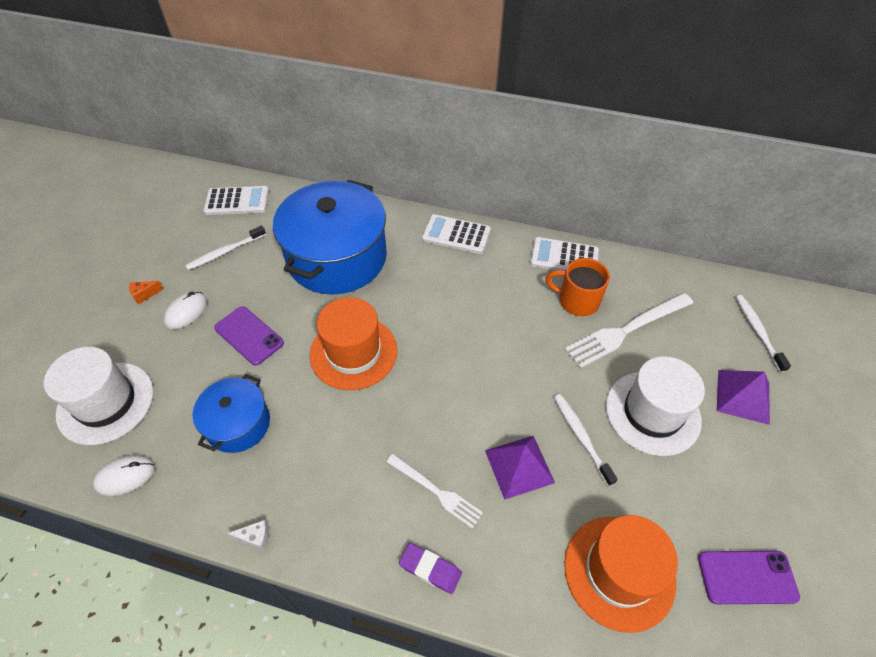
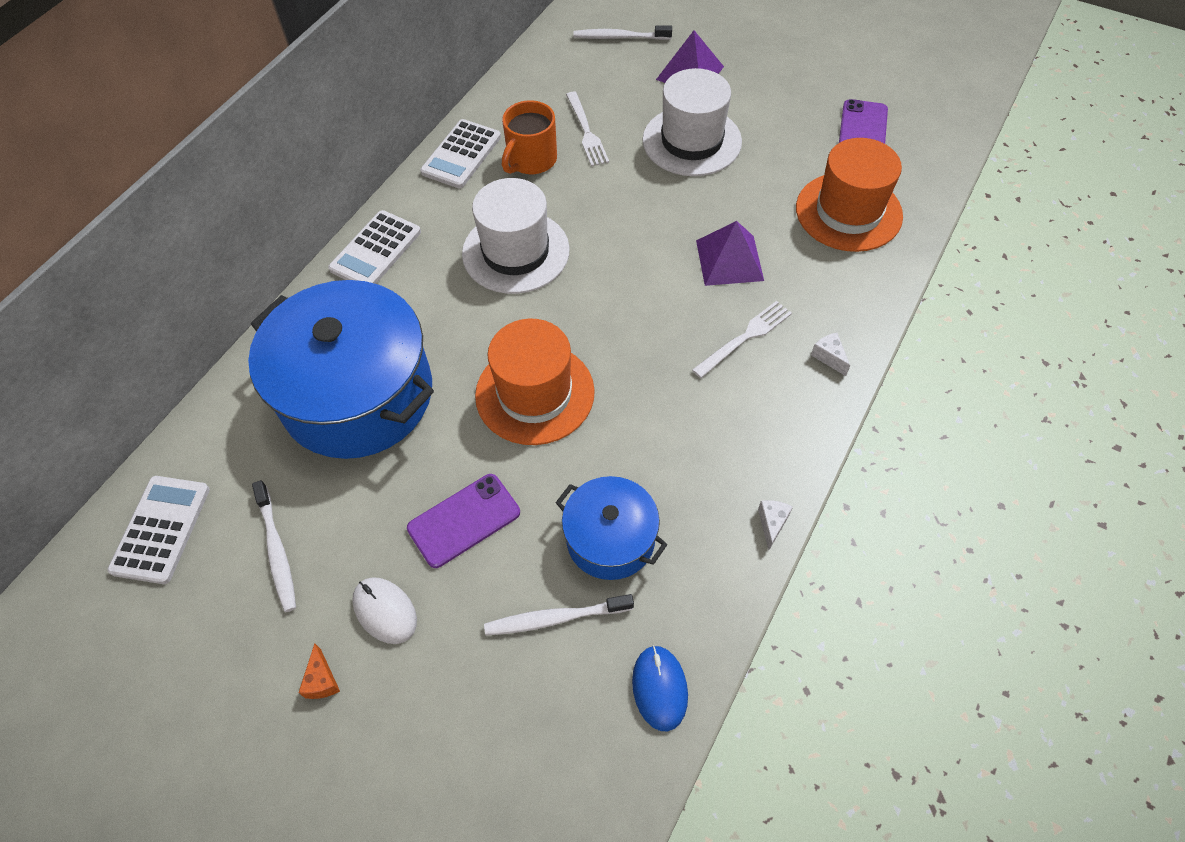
camera: 75 degrees left, 5 degrees up
(106, 402) = (527, 728): white hat -> white hat (515, 252)
(125, 476) = (660, 688): white mouse -> blue mouse
(430, 569) = (829, 357): purple eraser -> white cheese
(581, 437) = (706, 202): white toothbrush -> white toothbrush (555, 618)
(626, 331) = (586, 132): white fork -> white fork, size x0.62

